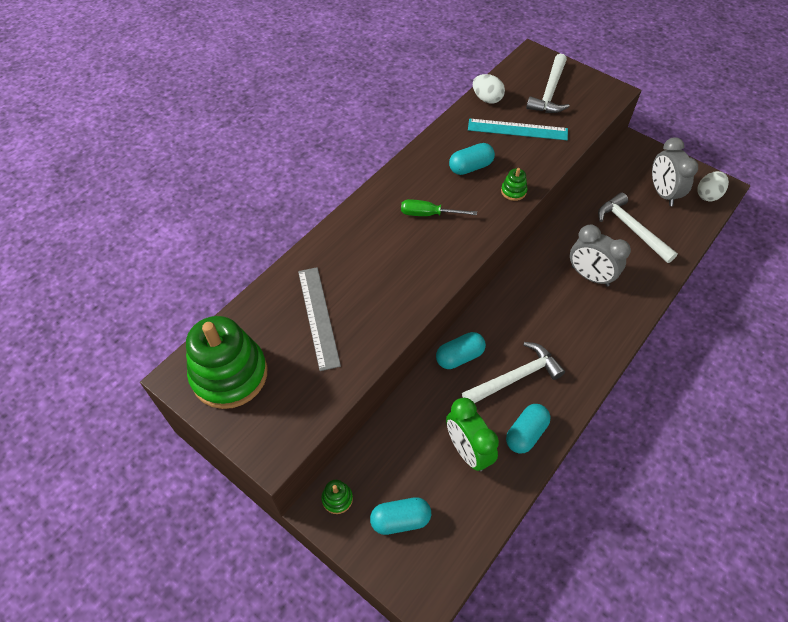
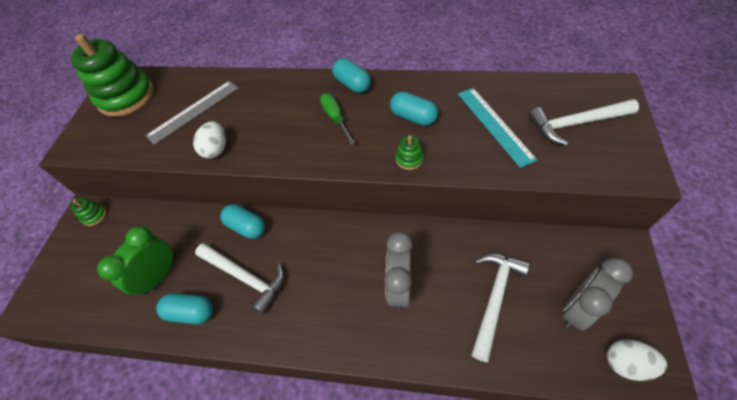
camera: 65 degrees right, 0 degrees up
(400, 520) = (86, 261): turquoise capsule -> turquoise capsule (352, 84)
(487, 99) = (512, 87): white egg -> white egg (216, 149)

